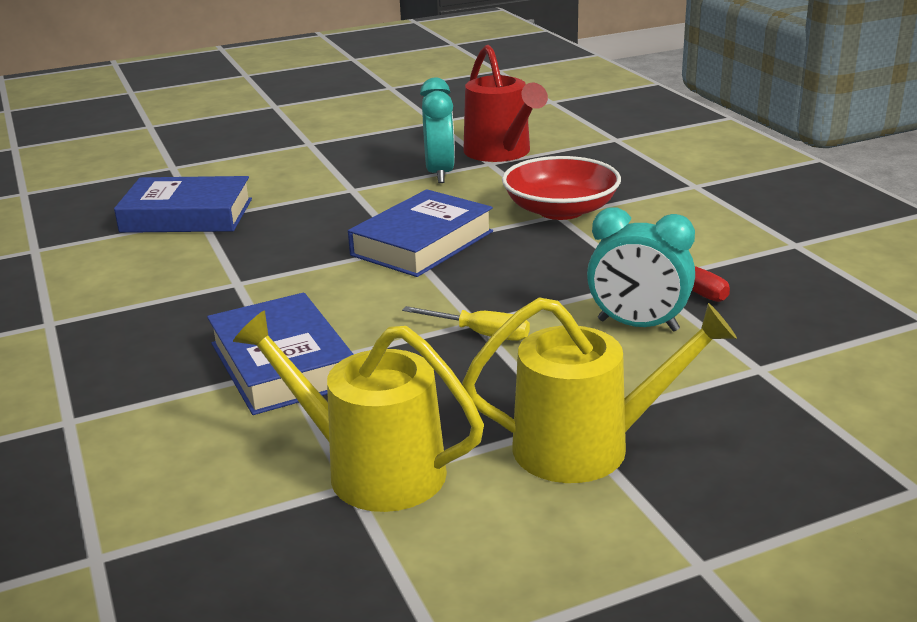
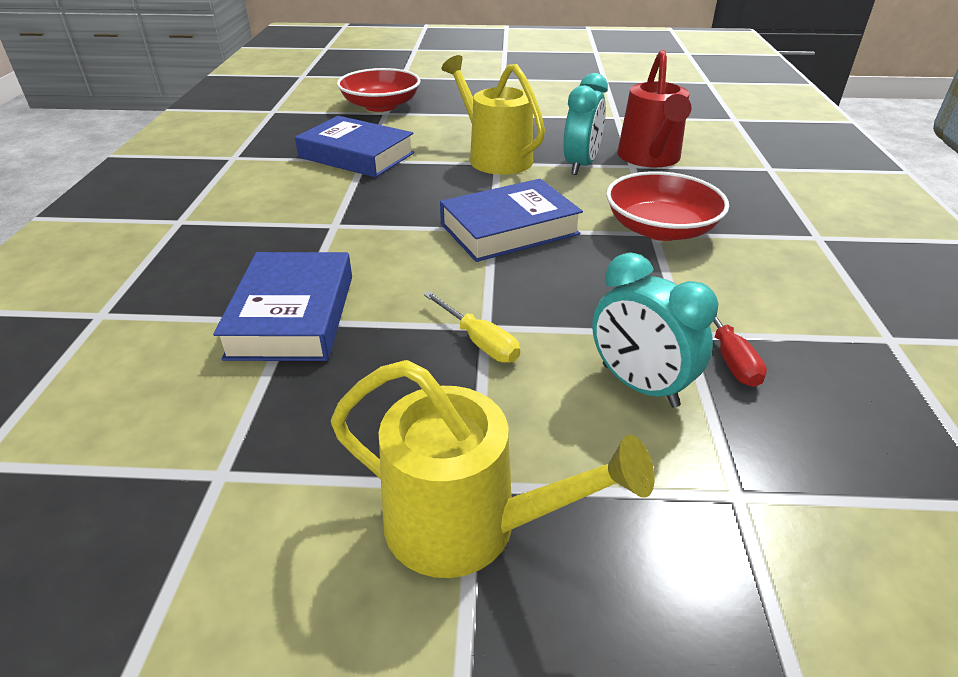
camera: 25 degrees right, 10 degrees up
(158, 161) = (381, 106): none -> red bowl
(372, 470) = (254, 464): yellow watering can -> yellow watering can (495, 157)

